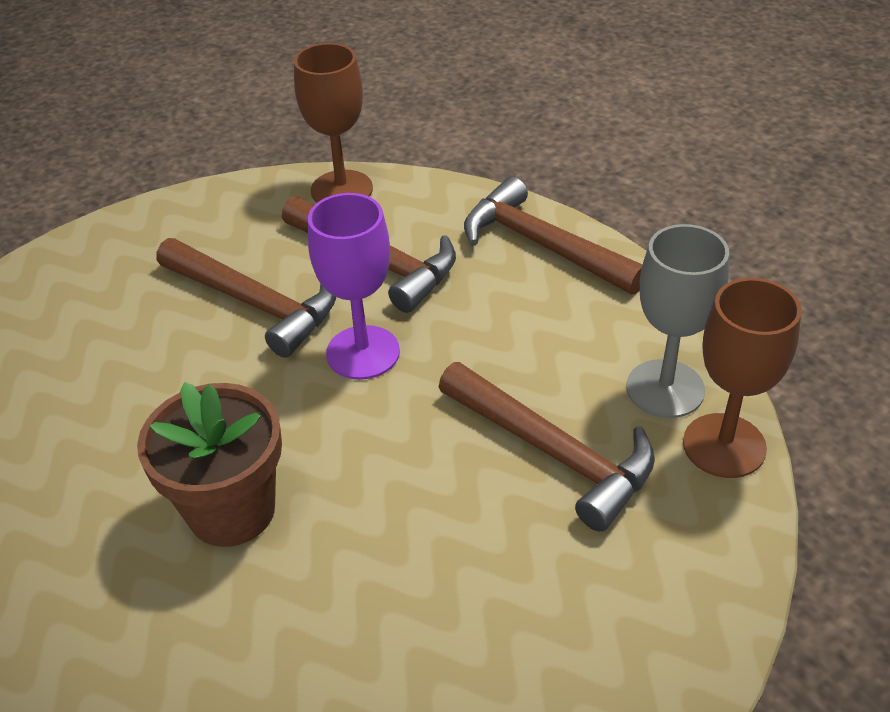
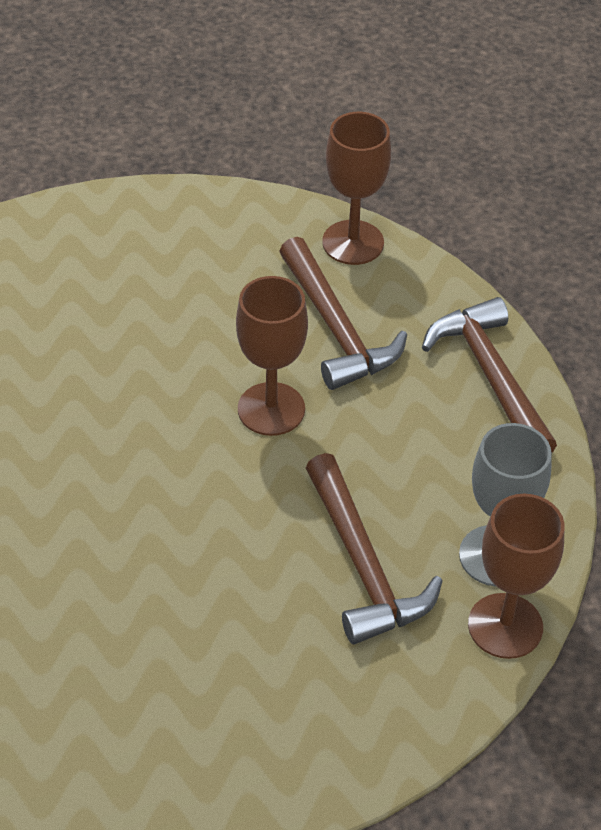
camera: 25 degrees right, 5 degrees up
(231, 510) = (94, 494): brown flower pot -> none
(254, 303) = (213, 324): brown hammer -> none
(363, 352) = (271, 409): purple goblet -> brown goblet

